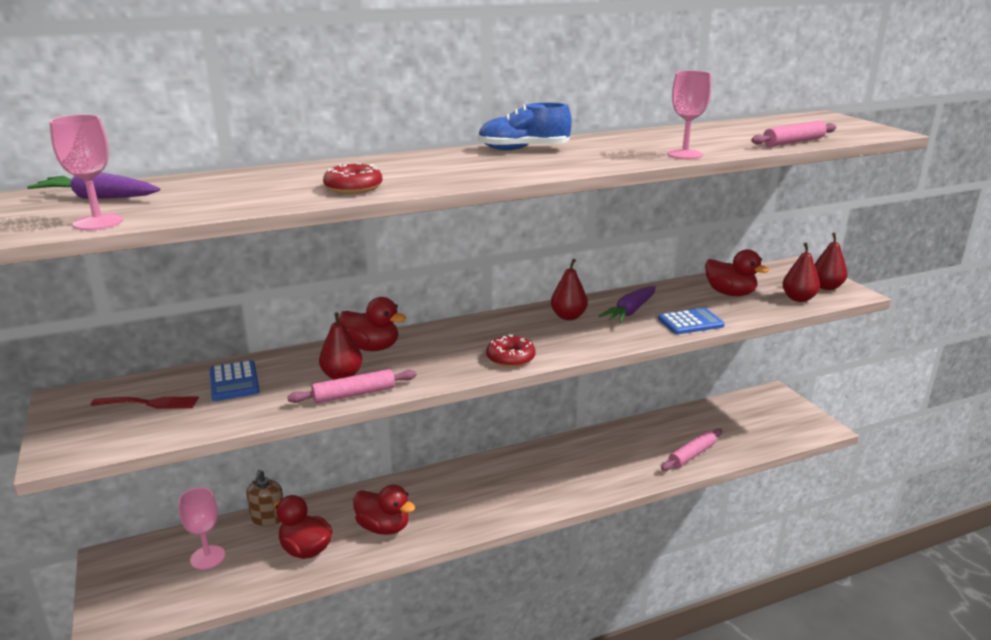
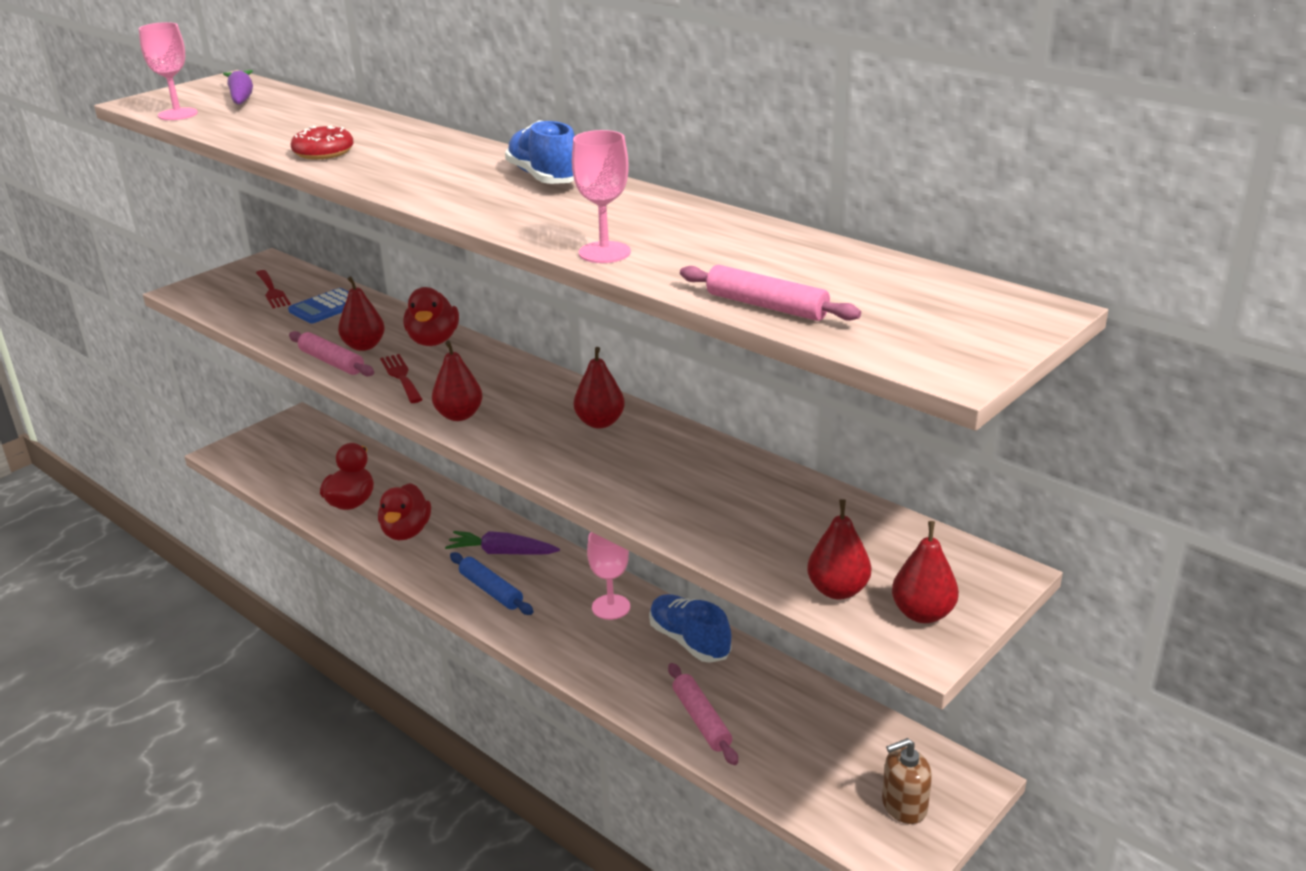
camera: 65 degrees right, 5 degrees up
(207, 557) = (317, 460): pink goblet -> pink goblet (611, 607)
(268, 518) = (386, 466): brown soap dispenser -> brown soap dispenser (904, 805)
(420, 369) = (401, 377): none -> red fork
(500, 502) = (491, 590): none -> blue rolling pin
(510, 358) = (459, 415): red donut -> red pear
(615, 438) = (689, 641): none -> blue shoe
(630, 311) = (654, 459): purple carrot -> purple carrot (502, 553)
(690, 322) = (656, 509): blue calculator -> none
(692, 455) = (701, 720): pink rolling pin -> pink rolling pin turned 45 degrees clockwise
(730, 293) = (796, 525): red duck -> none

